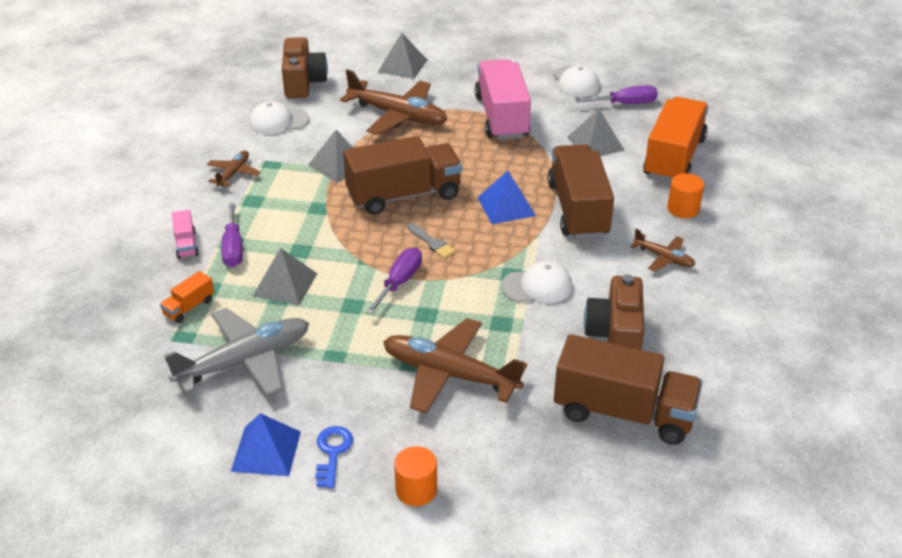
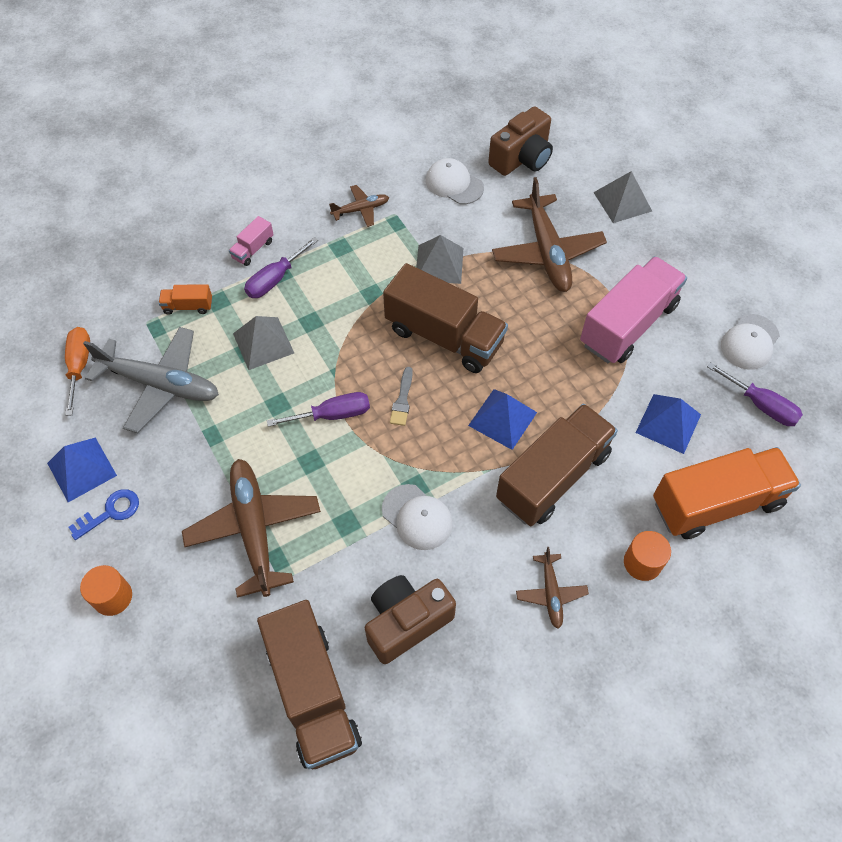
camera: 50 degrees right, 20 degrees up
(156, 402) = (79, 366): none -> orange screwdriver
(595, 143) = (668, 423): grey pyramid -> blue pyramid

